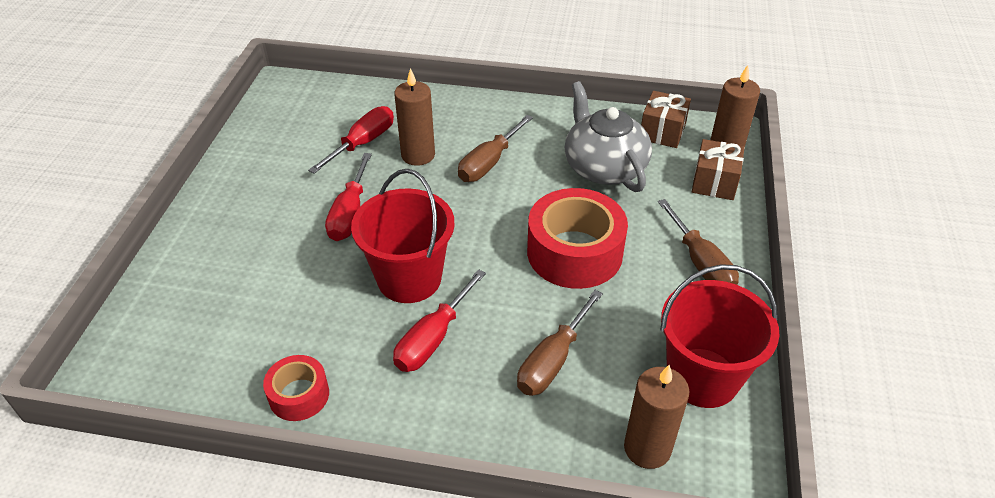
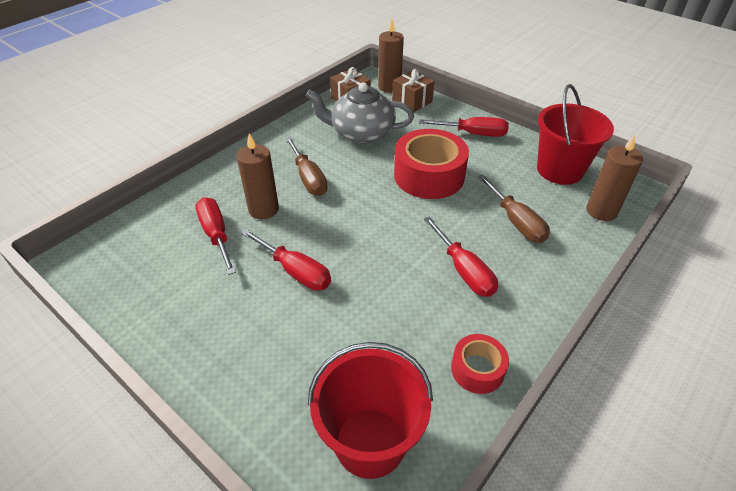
camera: 60 degrees left, 0 degrees up
(409, 278) = (396, 262): red bucket -> red bucket (370, 442)
(700, 263) = (473, 134): brown screwdriver -> red screwdriver

